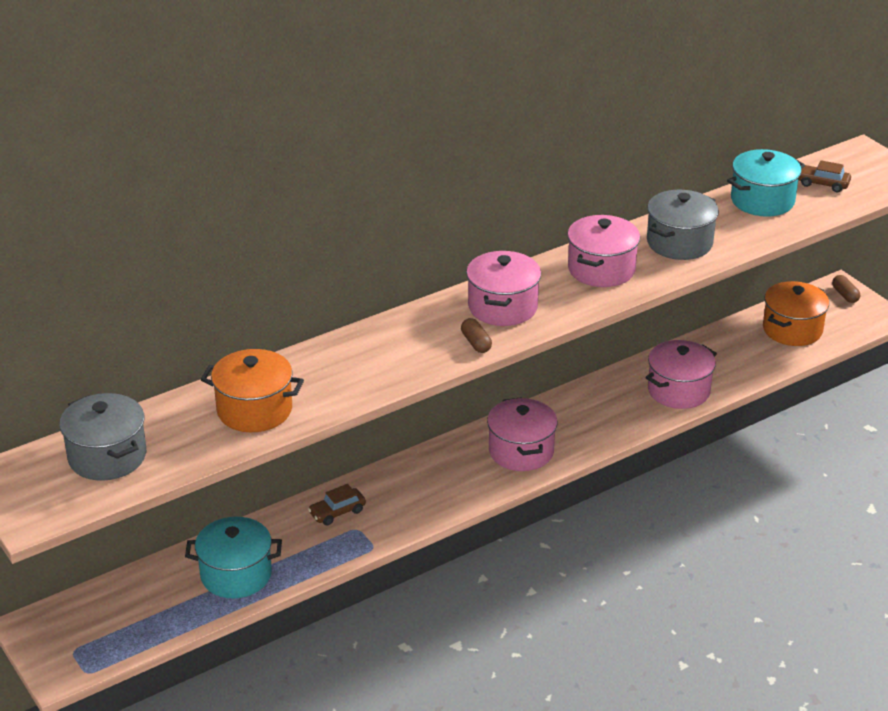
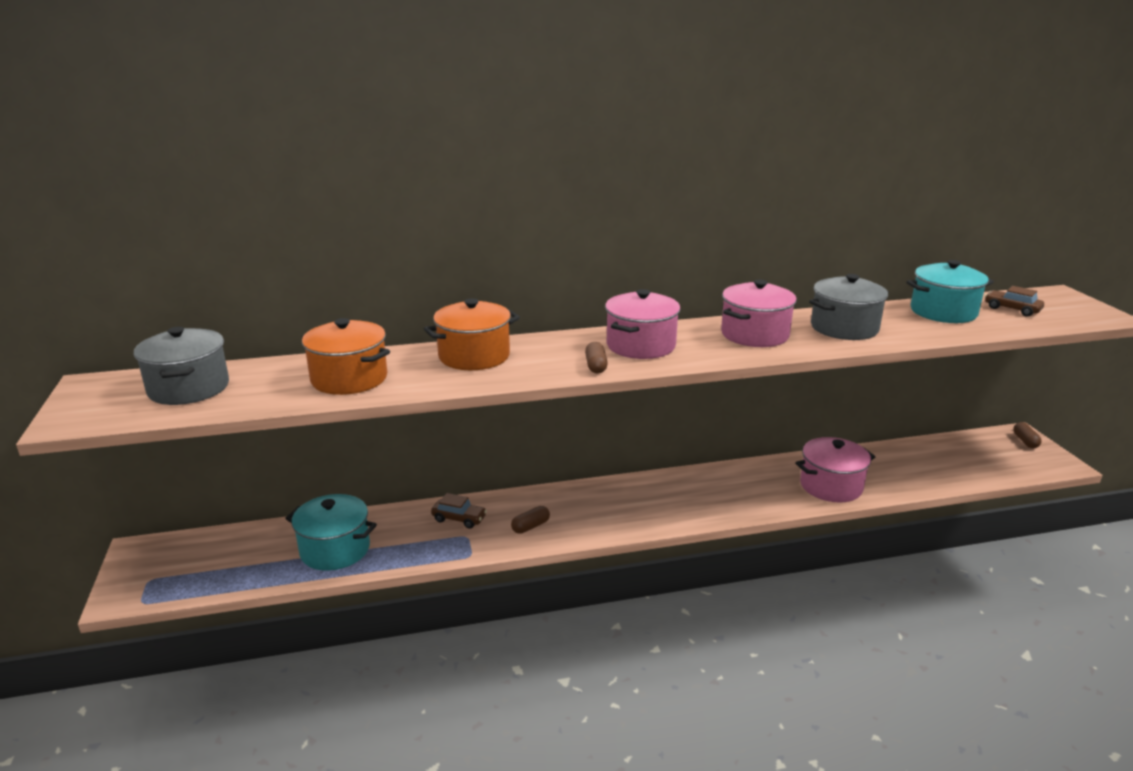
camera: 20 degrees right, 10 degrees down
(337, 512) = (459, 519): brown car -> brown car turned 150 degrees counterclockwise
(413, 503) = (530, 526): none -> brown capsule
(521, 451) = (655, 505): pink pot -> none
(792, 329) = (963, 458): orange pot -> orange pot (474, 356)

